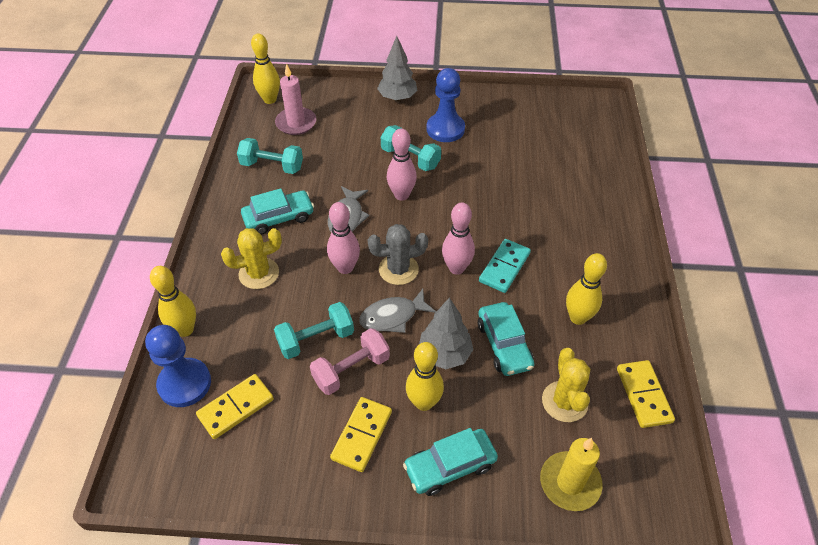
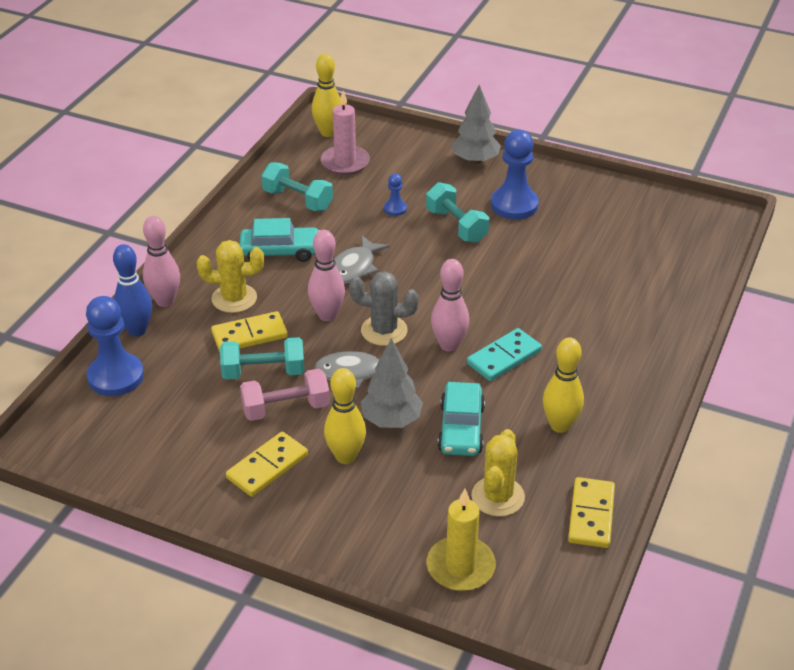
camera: 20 degrees right, 10 degrees down
(185, 329) = (137, 330): yellow bowling pin -> blue bowling pin
(236, 408) = (155, 410): yellow domino -> yellow domino (249, 335)
(355, 155) = (395, 209): none -> blue pawn
(401, 195) = (426, 260): pink bowling pin -> pink bowling pin (165, 301)
(450, 466) = (343, 517): turquoise car -> none

